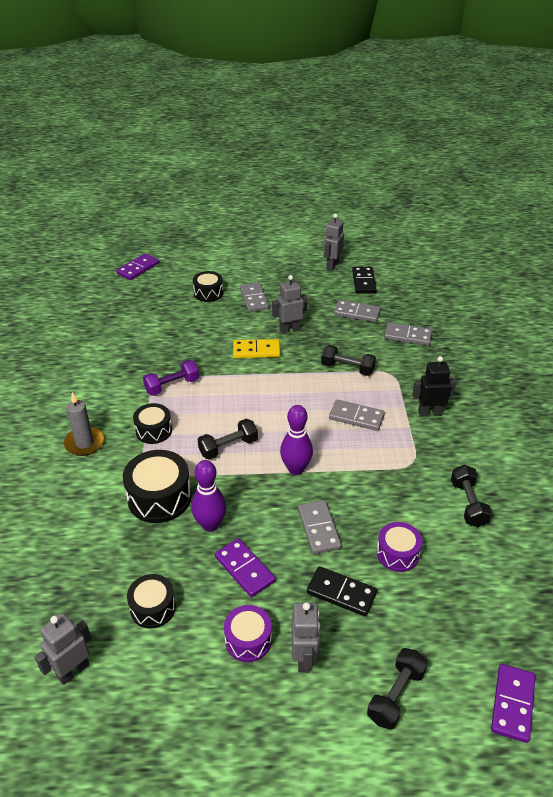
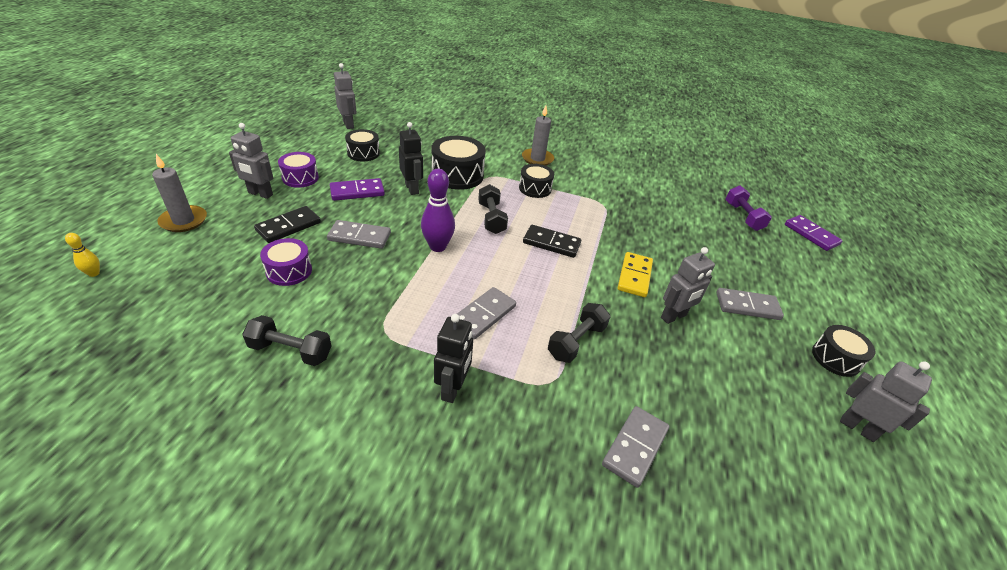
camera: 105 degrees right, 0 degrees up
(172, 386) = (591, 210): purple dumbbell -> purple dumbbell (743, 216)
(208, 293) = (760, 272): black drum -> black drum (835, 358)
(210, 525) = (412, 189): purple bowling pin -> black robot
(289, 329) = (673, 317): grey robot -> grey robot turned 60 degrees clockwise
(357, 313) = (708, 405): grey domino -> none
(364, 282) = (807, 454): black domino -> black domino (551, 243)
(396, 695) = (184, 221): black dumbbell -> grey candle
(512, 704) = (94, 273): purple domino -> yellow bowling pin

